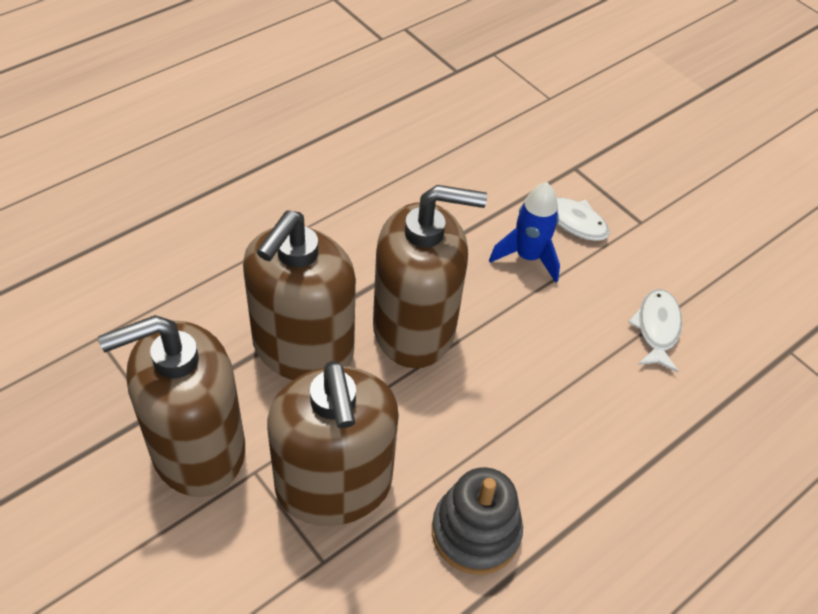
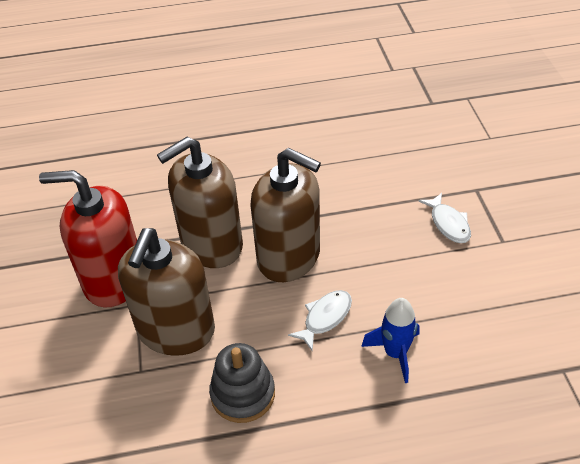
camera: 35 degrees right, 5 degrees down
(197, 449) = (114, 279): brown soap dispenser -> red soap dispenser
(528, 257) = (398, 237): blue rocket -> blue rocket (395, 353)
(657, 328) = (463, 316): white fish -> white fish (325, 318)

